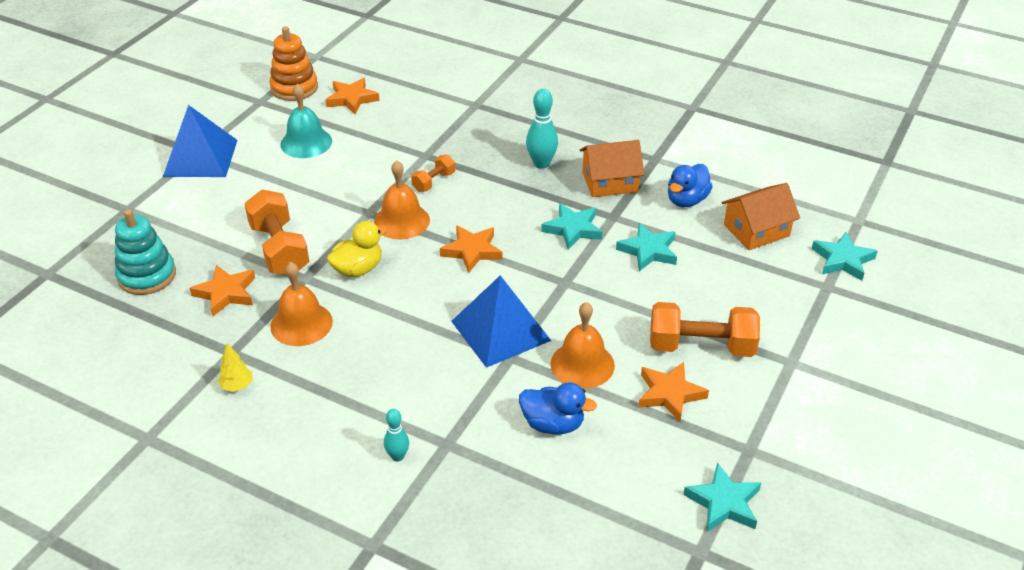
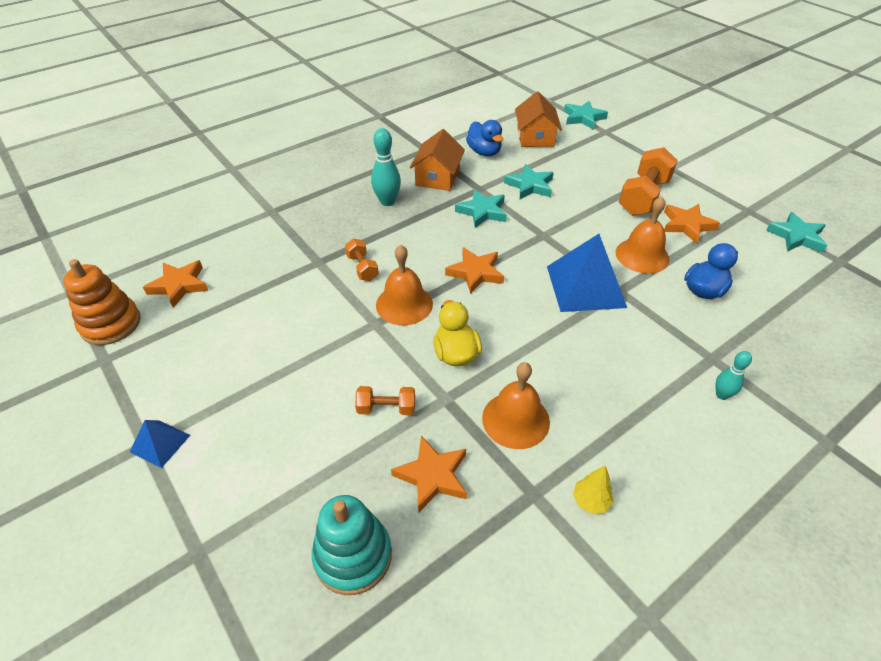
camera: 65 degrees left, 5 degrees up
(200, 158) = (160, 443): blue pyramid -> blue pyramid, size x0.50
(279, 249) = (386, 408): orange dumbbell -> orange dumbbell, size x0.52
(306, 142) = (220, 340): turquoise bell -> none

